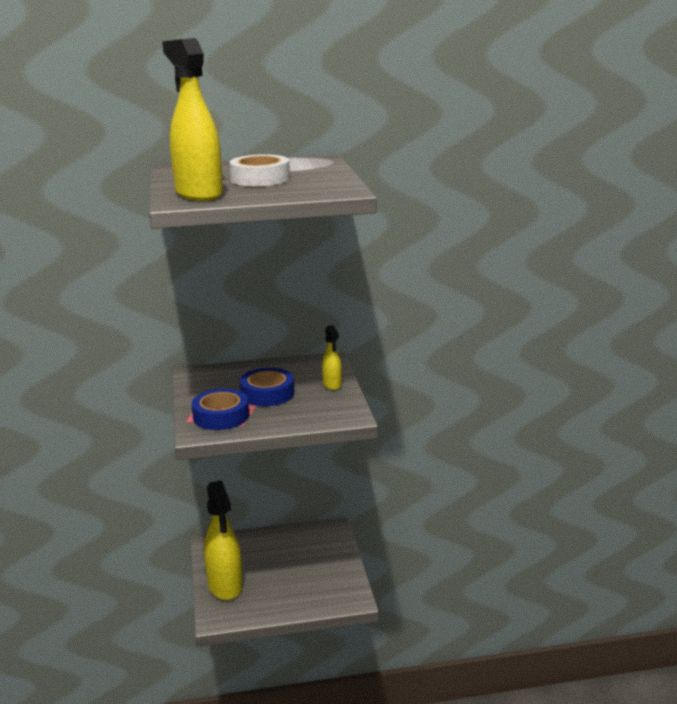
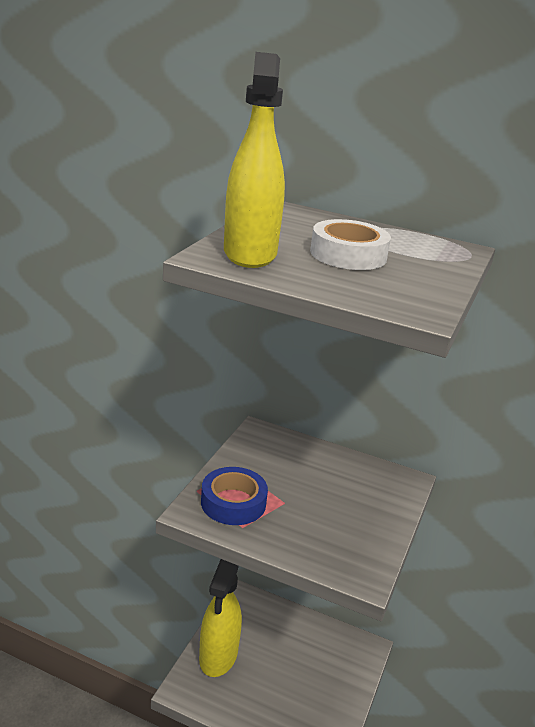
camera: 30 degrees right, 5 degrees up
(267, 393) = (305, 496): blue tape -> none
(332, 385) = (383, 518): yellow spray bottle -> none

